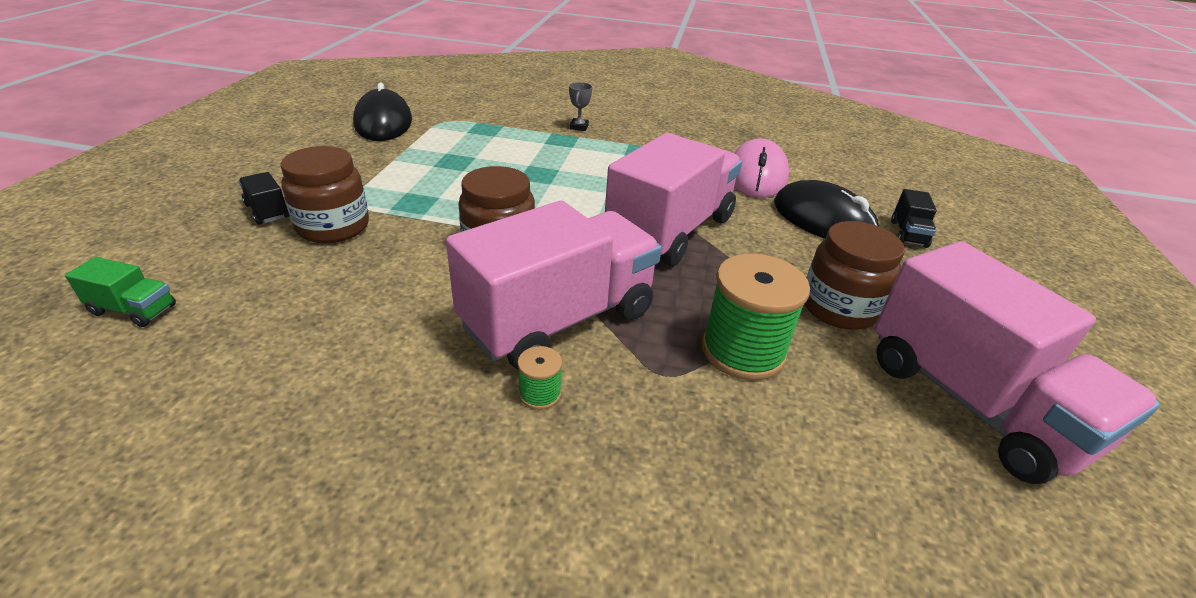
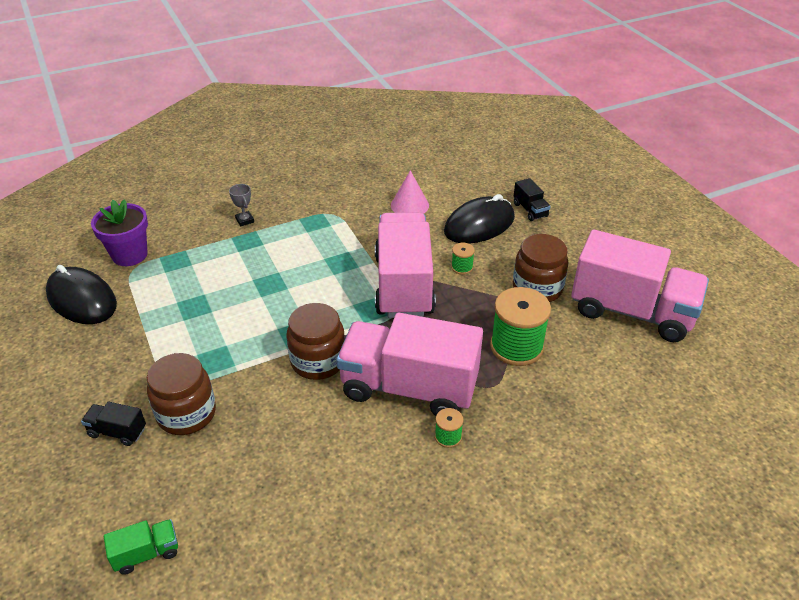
camera: 35 degrees left, 5 degrees up
(457, 112) = (130, 255): none -> purple flower pot
(559, 319) = (409, 388): pink truck -> pink truck turned 90 degrees counterclockwise
(756, 175) = (409, 205): pink mouse -> pink cone
(758, 246) = (462, 267): none -> green spool
(823, 220) = (479, 225): black mouse -> black mouse turned 45 degrees counterclockwise

